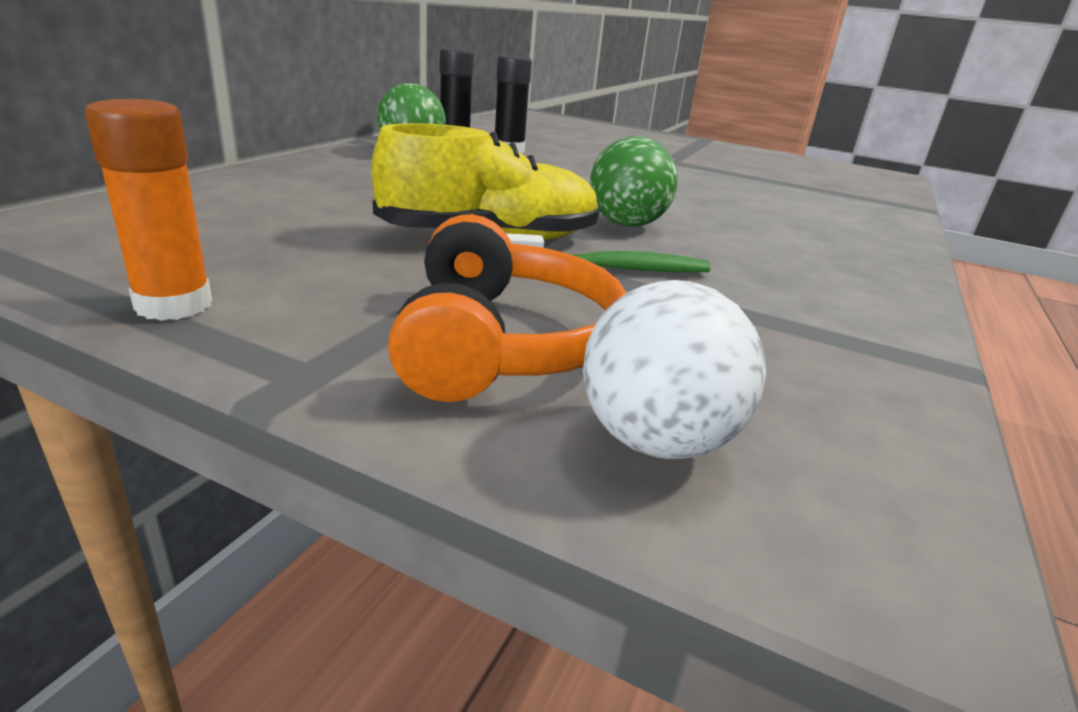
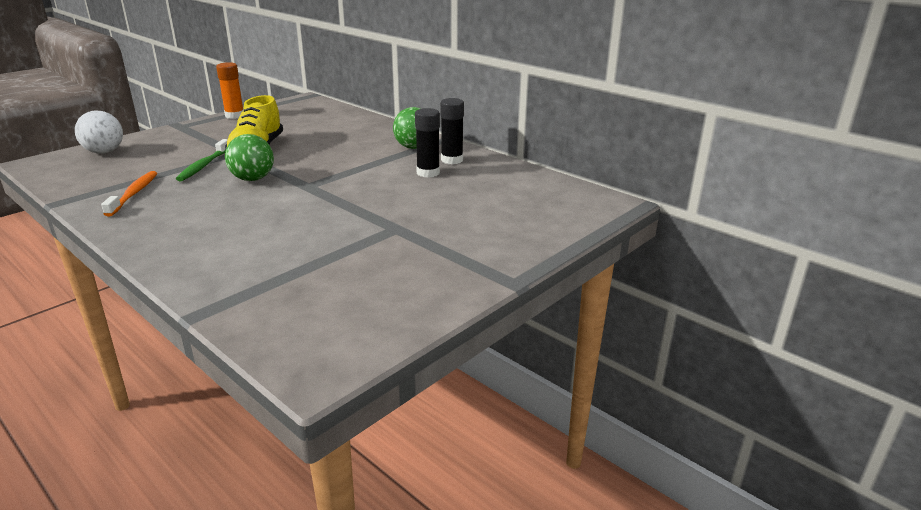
camera: 110 degrees right, 0 degrees up
(504, 343) = (169, 144): orange headphones -> none
(803, 299) = (134, 194): none -> orange toothbrush

